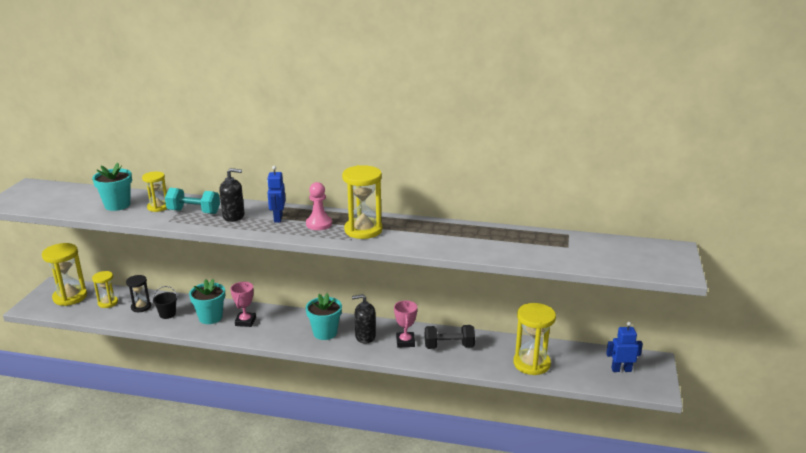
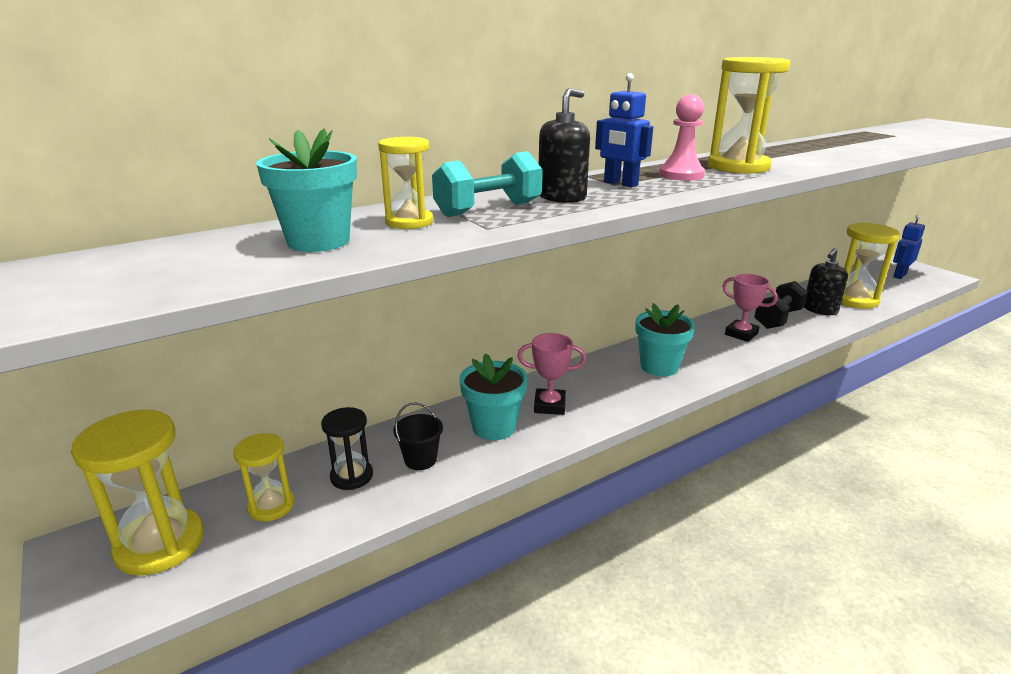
camera: 45 degrees left, 0 degrees up
(245, 321) = (549, 405): pink trophy -> pink trophy turned 45 degrees counterclockwise
(365, 336) = (700, 349): black soap dispenser -> black soap dispenser (820, 310)

